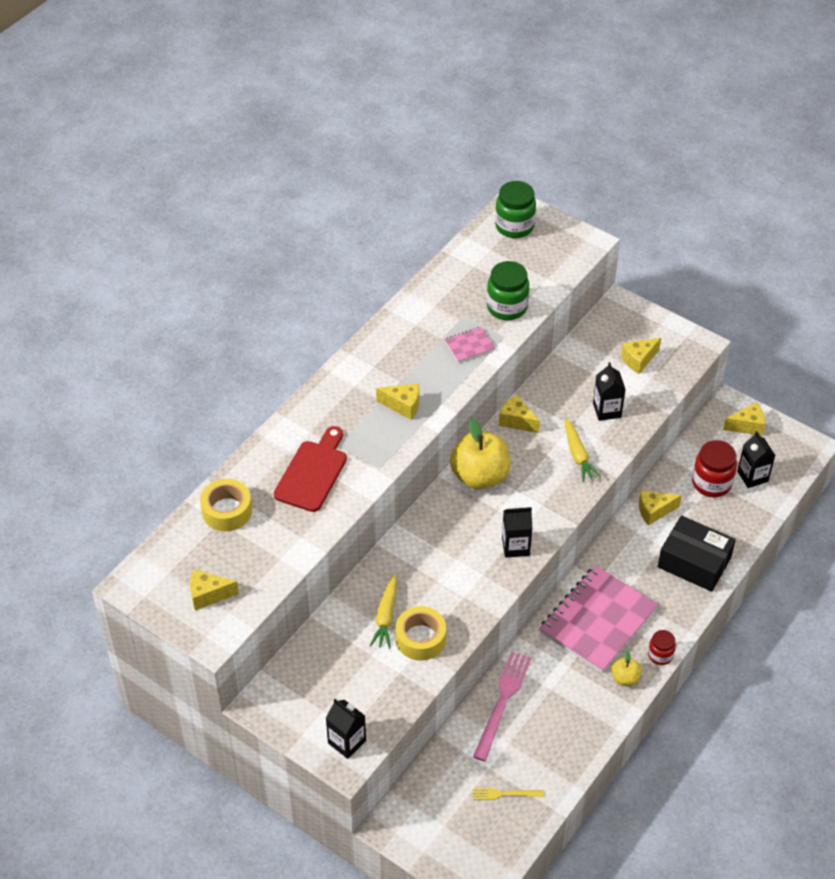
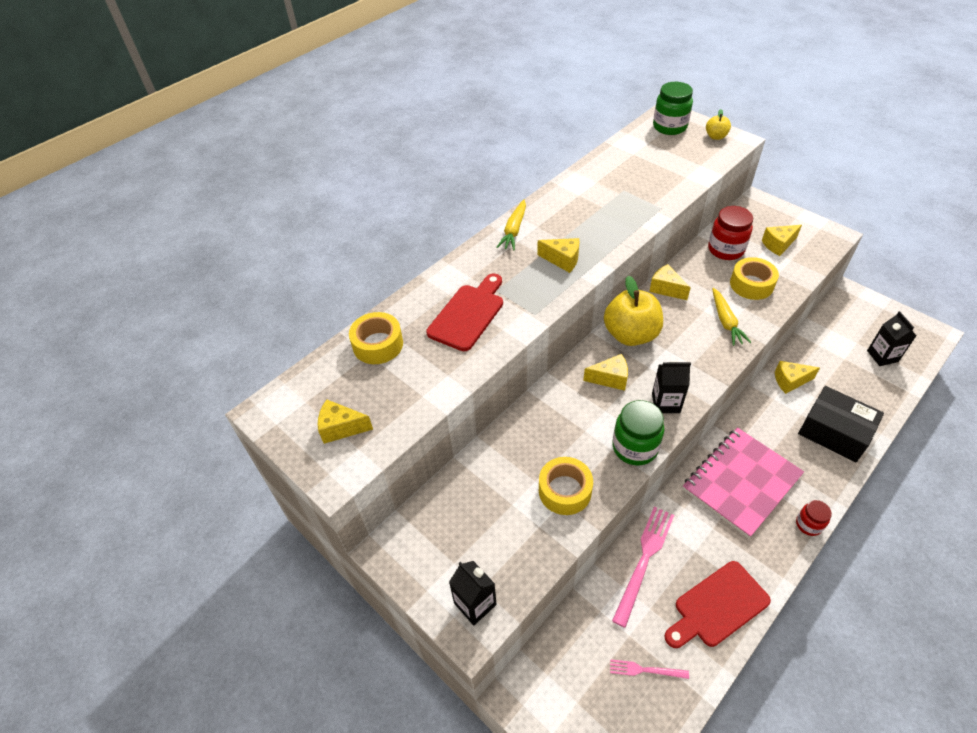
camera: 10 degrees right, 0 degrees up
(386, 616) = (530, 464): yellow carrot -> yellow carrot (514, 230)
(469, 346) = (628, 214): pink notebook -> none
(504, 794) = (645, 670): yellow fork -> pink fork
(507, 307) = (663, 185): green jar -> green jar (635, 447)
(570, 735) = (717, 606): none -> red cutting board
(607, 410) = (751, 284): black carton -> yellow tape
(625, 678) = (773, 546): yellow apple -> yellow apple (715, 136)
(711, 483) = (843, 359): red jar -> red jar (725, 249)
(747, 426) = (871, 312): yellow cheese -> yellow cheese (610, 379)

